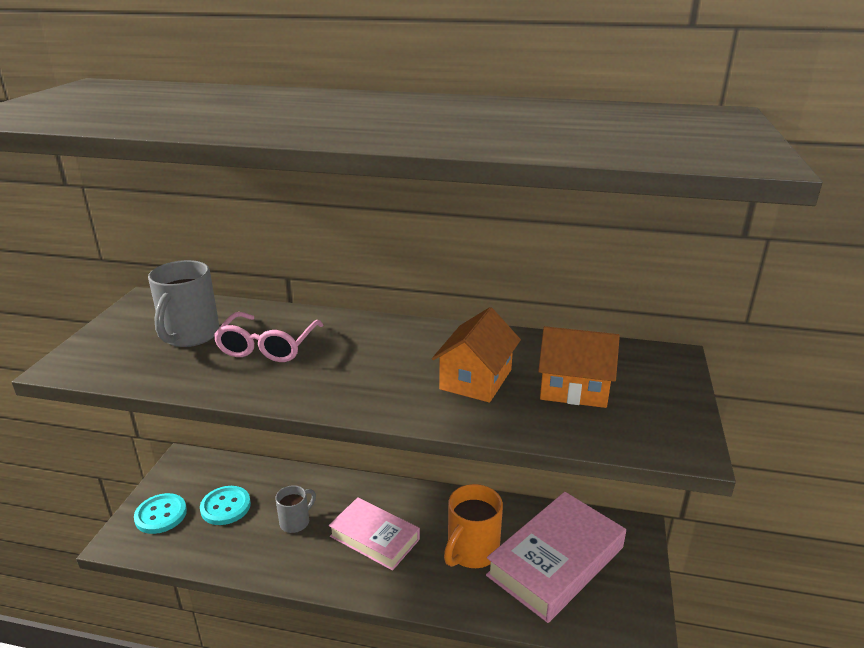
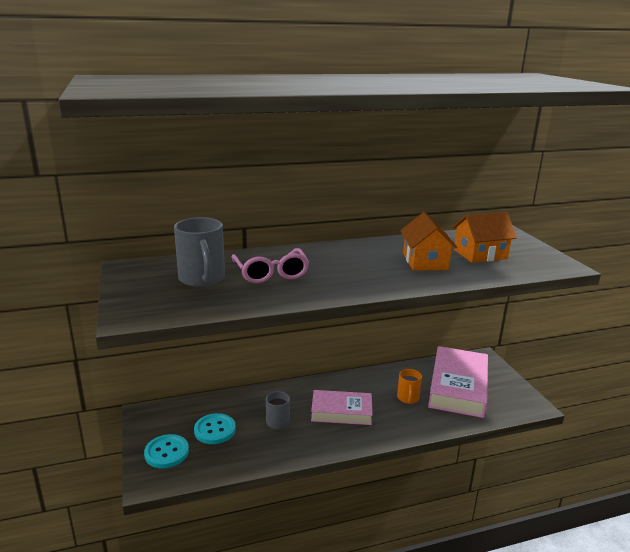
camera: 30 degrees left, 5 degrees down
(471, 551) = (408, 398): orange mug -> orange mug, size x0.60

